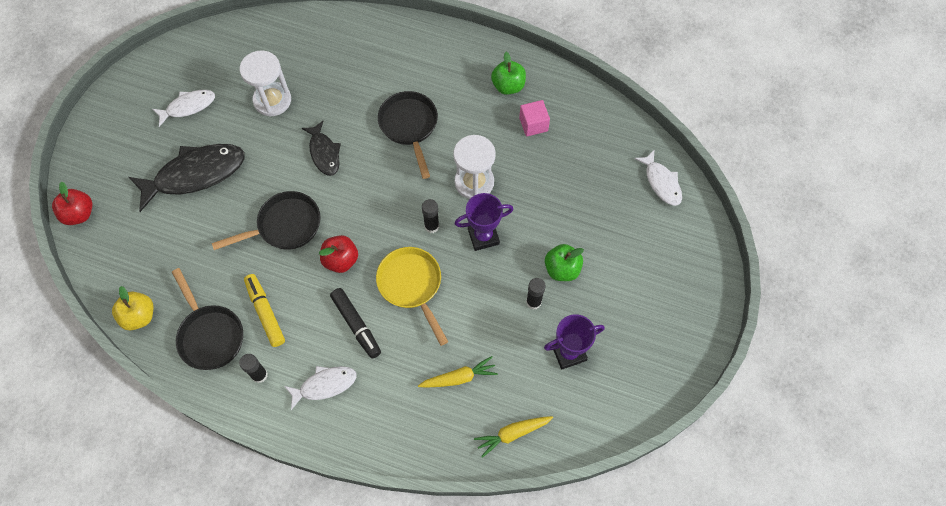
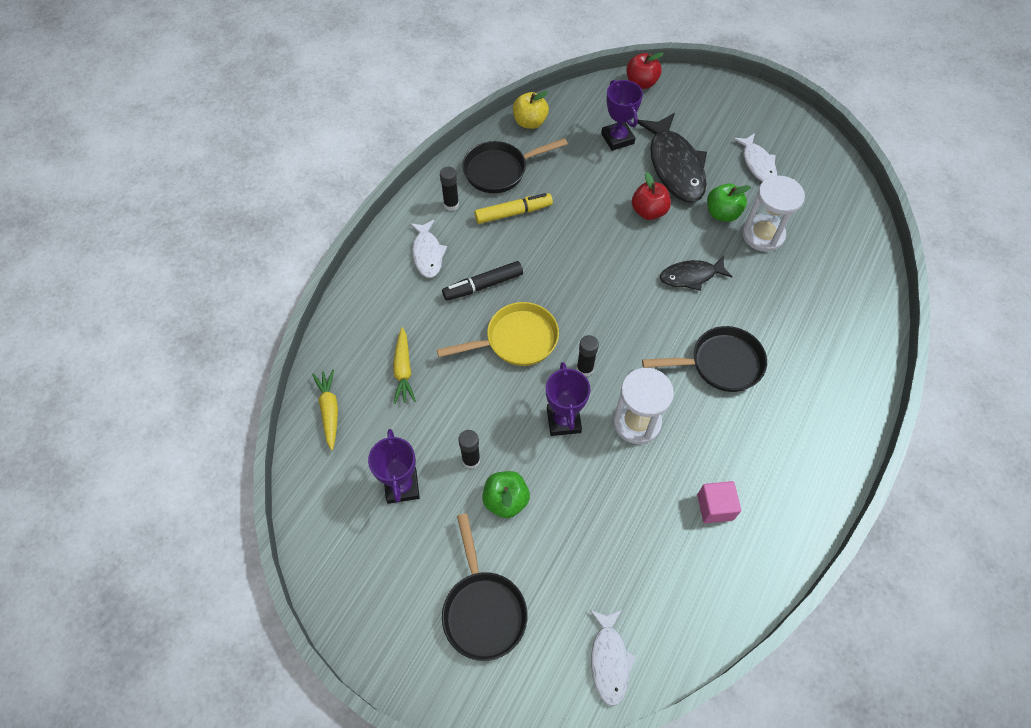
camera: 100 degrees right, 5 degrees down
(160, 228) = (617, 138): none -> purple trophy
(284, 226) = (605, 234): black pan -> black pan (483, 609)
(341, 260) = (558, 279): red apple -> red apple (648, 211)
(508, 86) = (776, 486): green apple -> green apple (722, 213)
(661, 182) = (609, 660): white fish -> white fish turned 75 degrees counterclockwise

